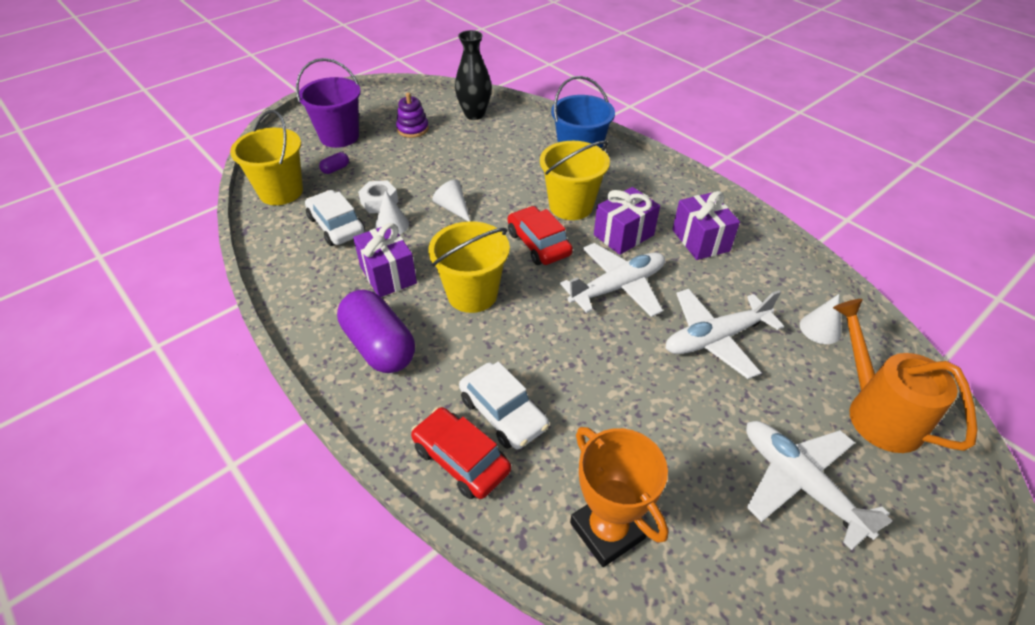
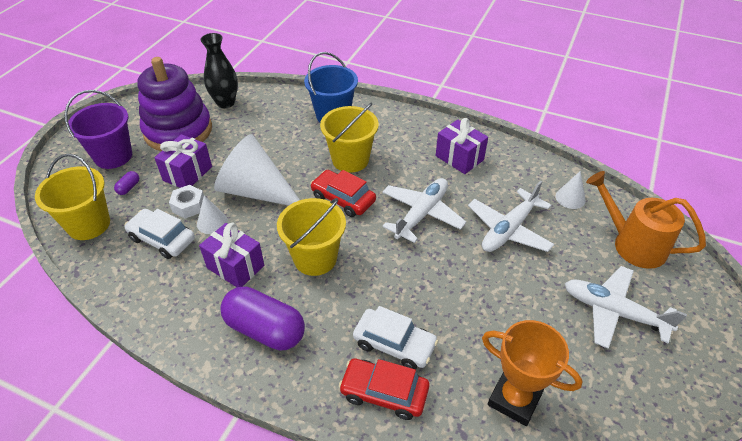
camera: 25 degrees left, 0 degrees up
(412, 129) = (178, 131): purple stacking toy -> purple stacking toy, size x2.31
(453, 208) = (256, 191): white cone -> white cone, size x2.25
(623, 235) = (403, 171): purple gift -> purple gift (187, 173)

